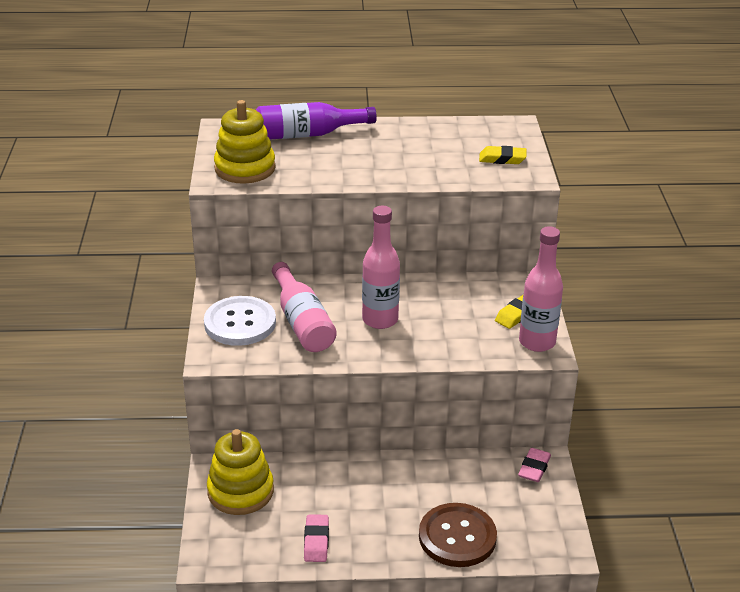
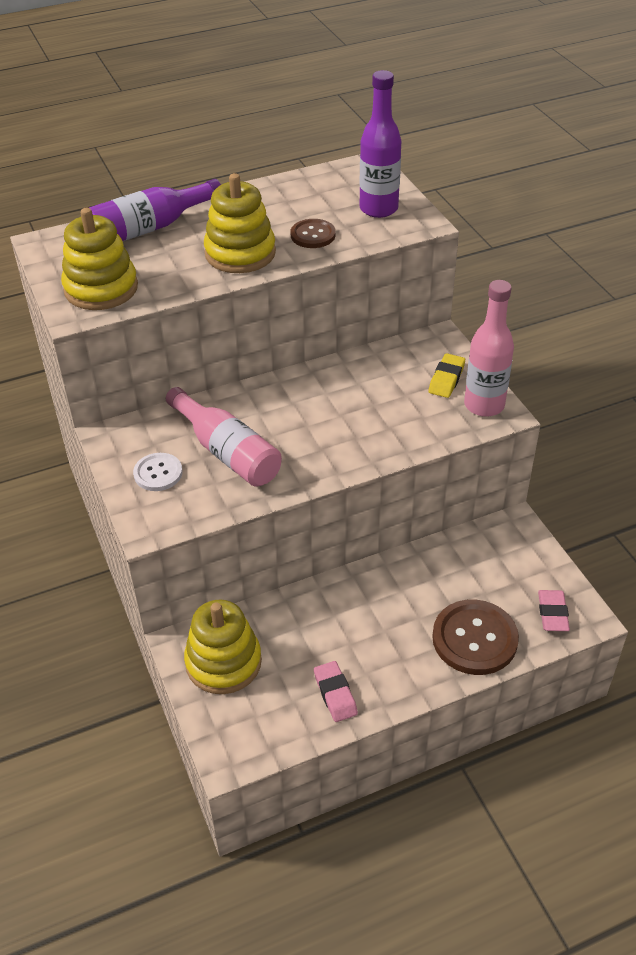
camera: 20 degrees left, 10 degrees up
(240, 323) = (158, 473): white button -> white button, size x0.57
(367, 167) = (240, 253): none -> yellow stacking toy
(380, 320) = (310, 425): pink bottle -> none
(434, 167) = (313, 235): none -> brown button
(502, 159) = (378, 209): yellow eraser -> purple bottle
(534, 468) = (508, 536): pink eraser -> pink eraser (552, 613)

